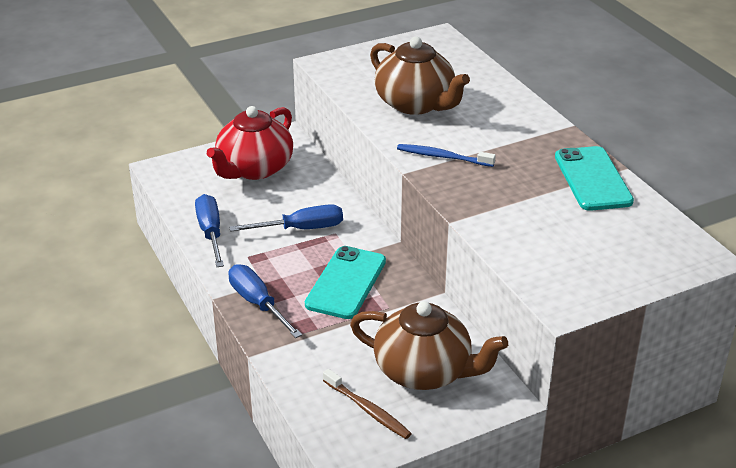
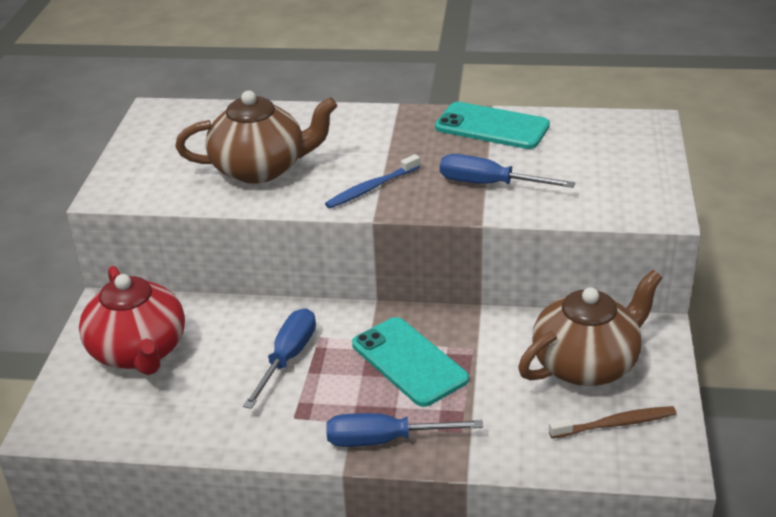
camera: 55 degrees left, 0 degrees up
(210, 232) = (220, 431): blue screwdriver -> blue screwdriver (489, 184)

